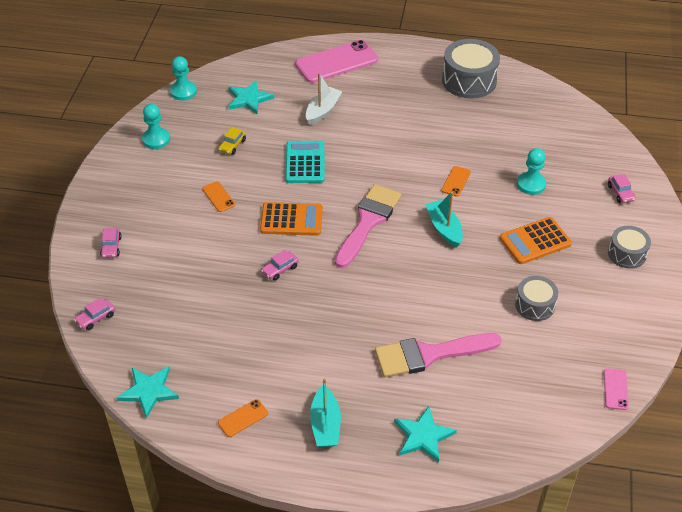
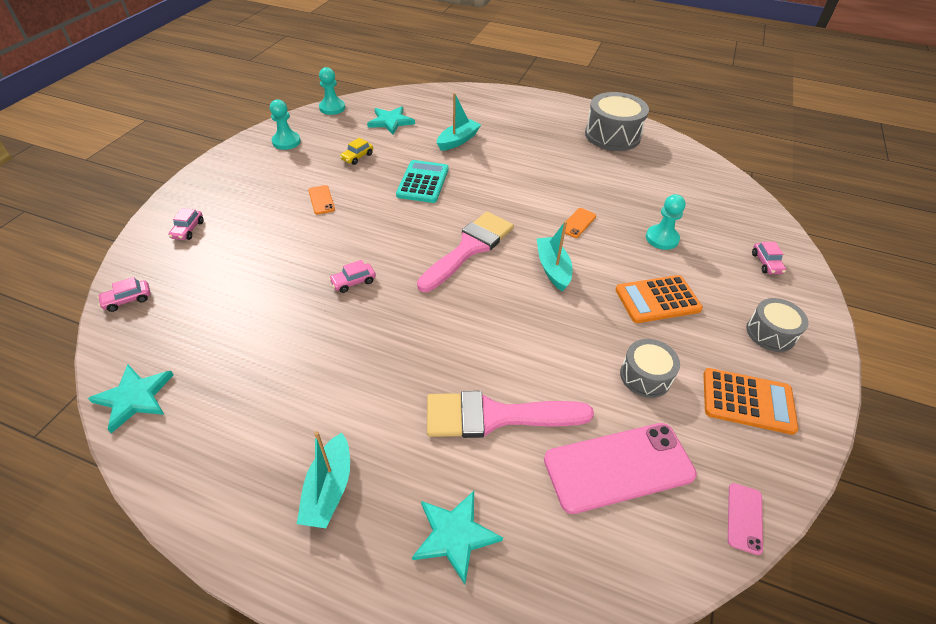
camera: 10 degrees right, 0 degrees up
(243, 418) = (228, 457): orange phone -> none
(291, 220) = (387, 233): orange calculator -> orange calculator (747, 401)
(323, 111) = (458, 140): white boat -> turquoise boat
(336, 62) = (486, 104): pink phone -> pink phone (618, 467)

